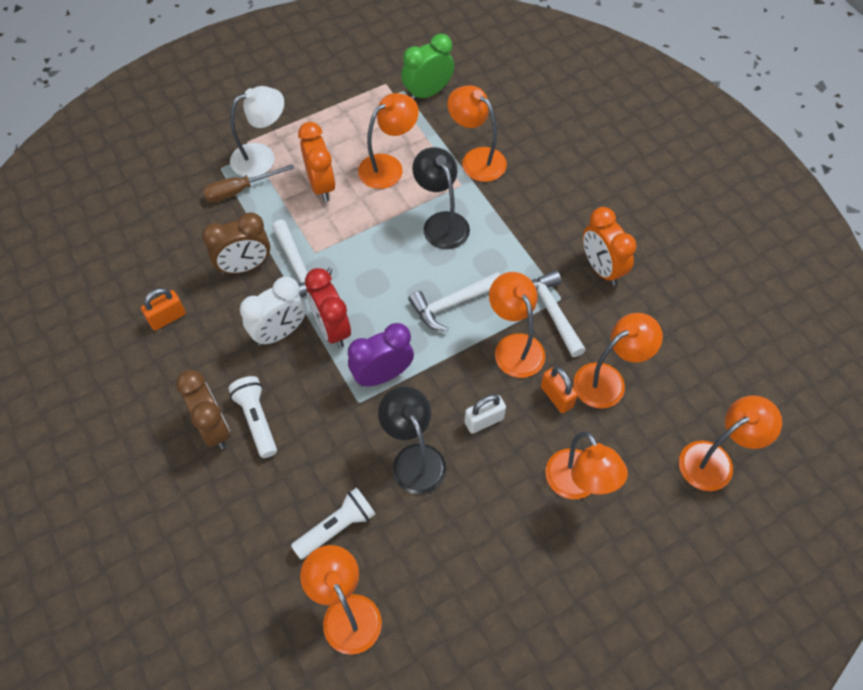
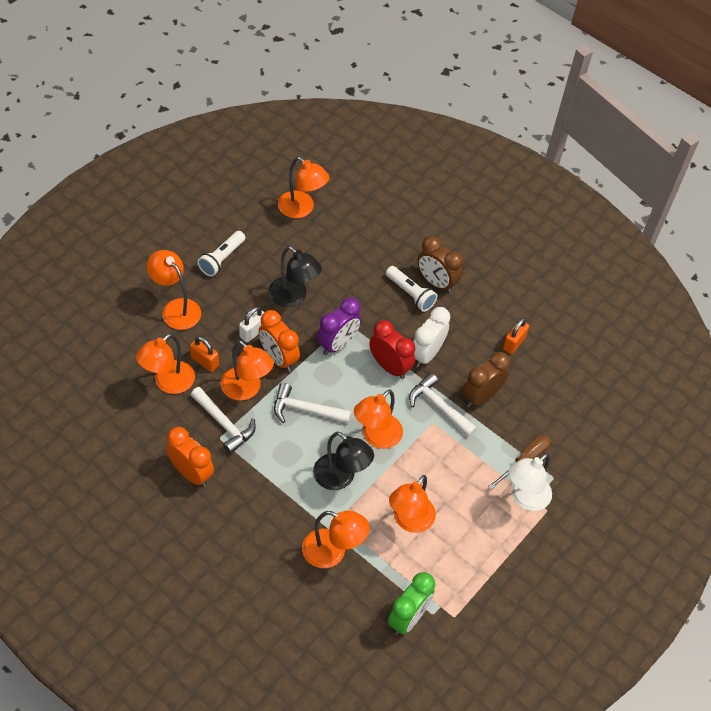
camera: 155 degrees right, 5 degrees down
(321, 185) = (459, 485): orange clock -> orange clock (278, 358)
(337, 527) = (327, 247): white flashlight -> white flashlight (221, 259)
(452, 304) = (305, 410): white hammer -> white hammer turned 120 degrees counterclockwise
(715, 460) = (80, 347): orange lamp -> orange lamp (376, 437)

